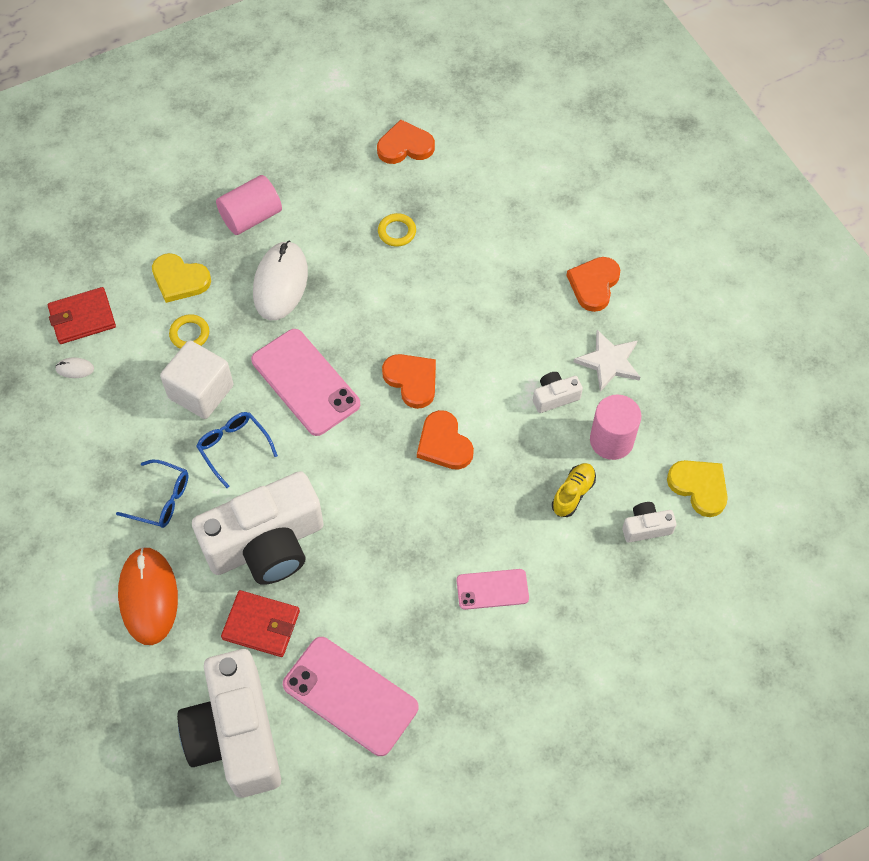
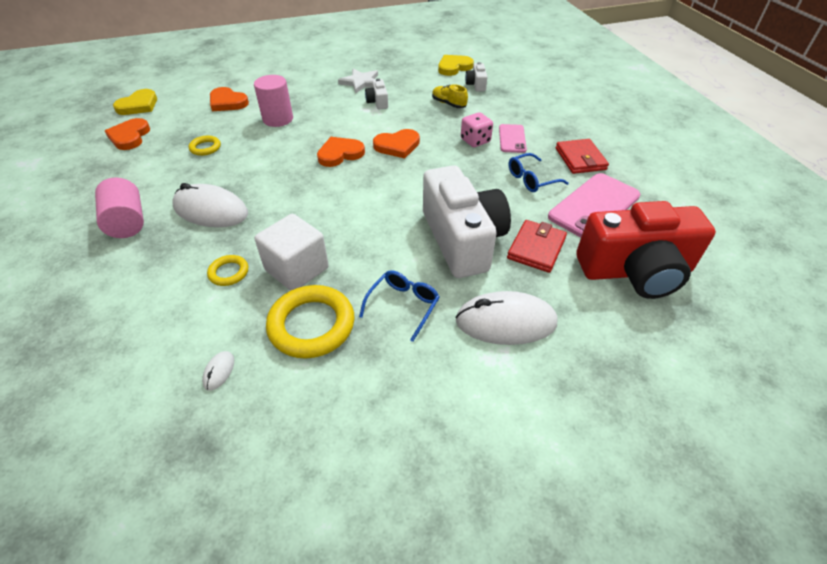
camera: 80 degrees left, 15 degrees down
(82, 318) = (155, 361): red wallet -> red wallet (580, 159)
(130, 425) = (311, 325): none -> yellow ring
(148, 597) = (506, 322): orange mouse -> white mouse
(180, 280) = (161, 275): yellow heart -> yellow heart (138, 105)
(234, 448) = (364, 252): blue glasses -> blue glasses (531, 179)
(236, 734) = (635, 271): white camera -> red camera
(305, 382) = (317, 205): pink phone -> none
(477, 540) = (475, 141): none -> pink dice
(594, 285) = (302, 81): orange heart -> orange heart (227, 102)
(611, 440) = (415, 88): pink cylinder -> pink cylinder (278, 119)

